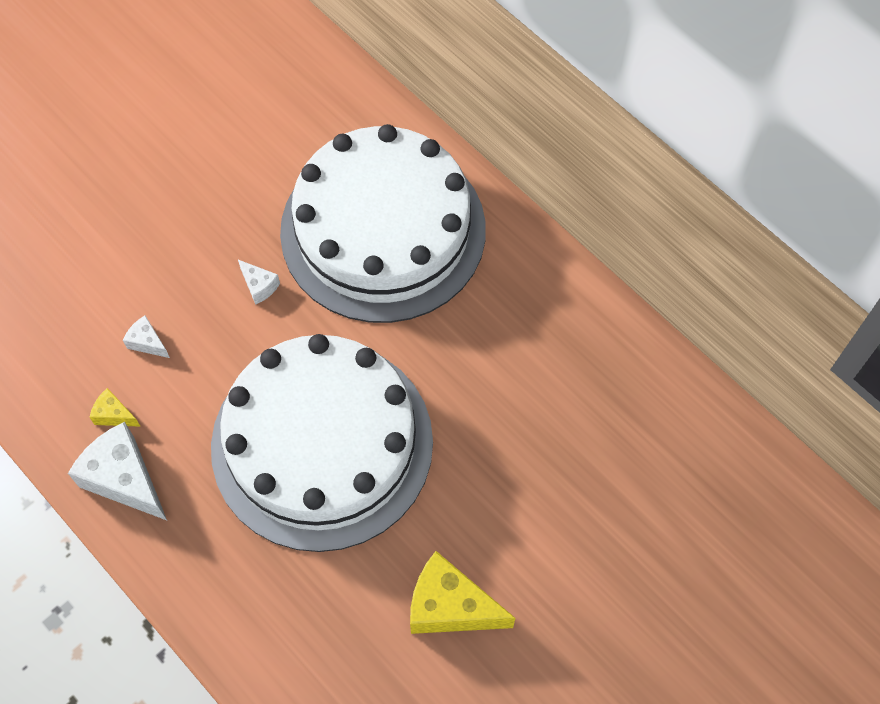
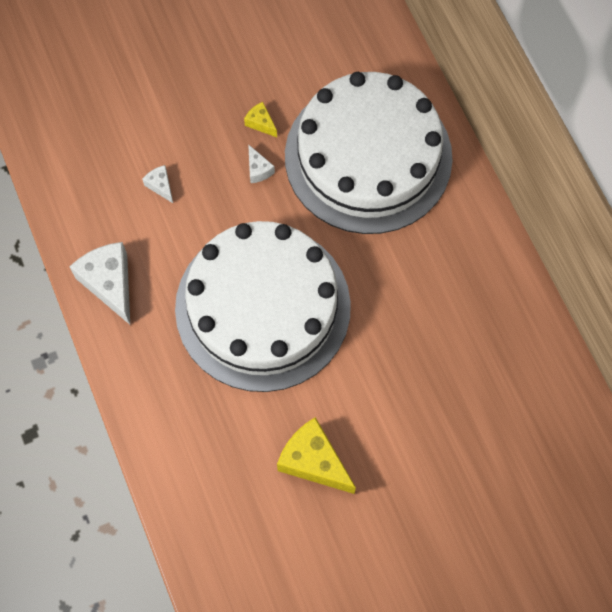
camera: 20 degrees right, 5 degrees up
(114, 415) = (118, 233): yellow cheese -> yellow cheese (261, 123)

